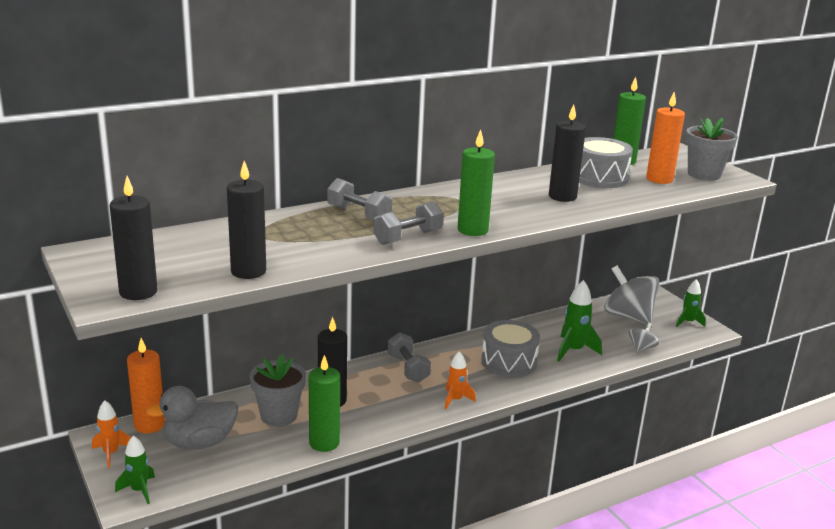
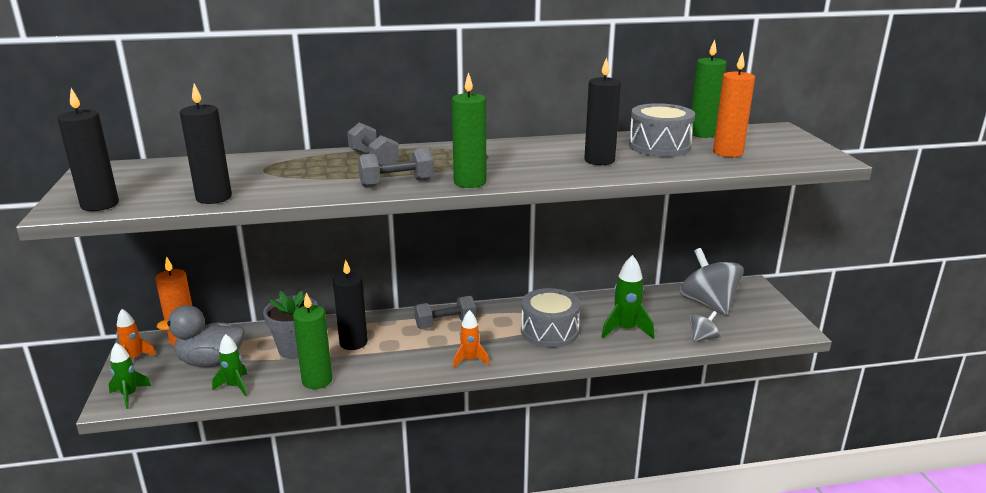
camera: 20 degrees right, 0 degrees up
(408, 368) = (445, 324): grey dumbbell -> grey dumbbell turned 75 degrees clockwise
(687, 322) = (773, 318): green rocket -> green rocket (235, 386)
(704, 174) = (786, 152): grey flower pot -> none

